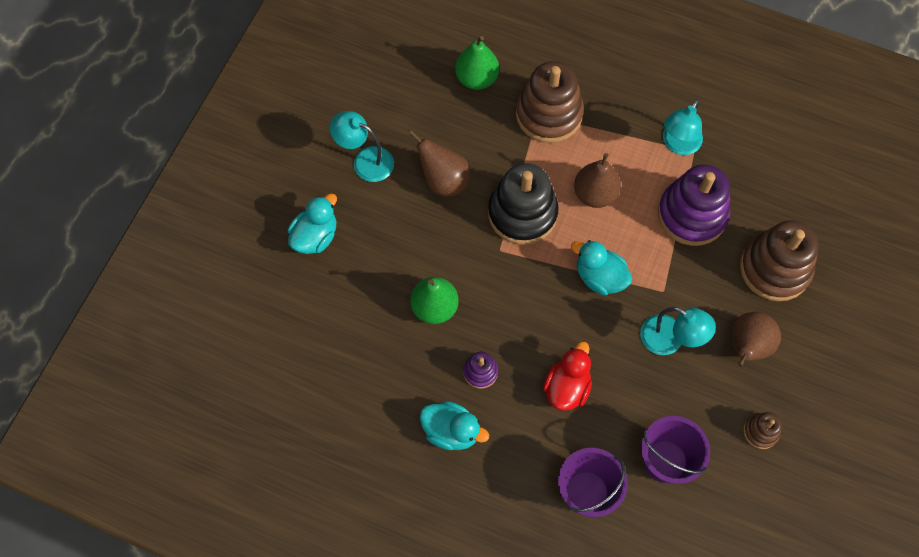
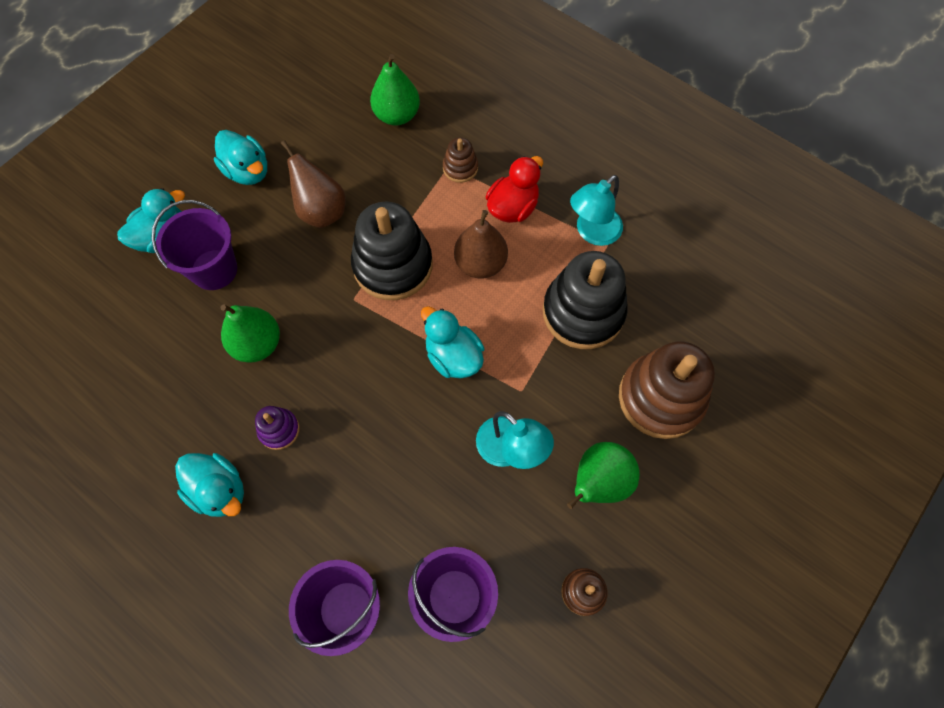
camera: 15 degrees right, 0 degrees up
(365, 160) = (248, 171): turquoise lamp -> turquoise duck
(372, 254) = (214, 269): none -> purple bucket
(548, 114) = (460, 168): brown stacking toy -> brown stacking toy, size x0.47
(566, 387) = (370, 474): red duck -> red duck (512, 207)
(692, 214) = (583, 312): purple stacking toy -> black stacking toy
(747, 347) = (598, 482): brown pear -> green pear

